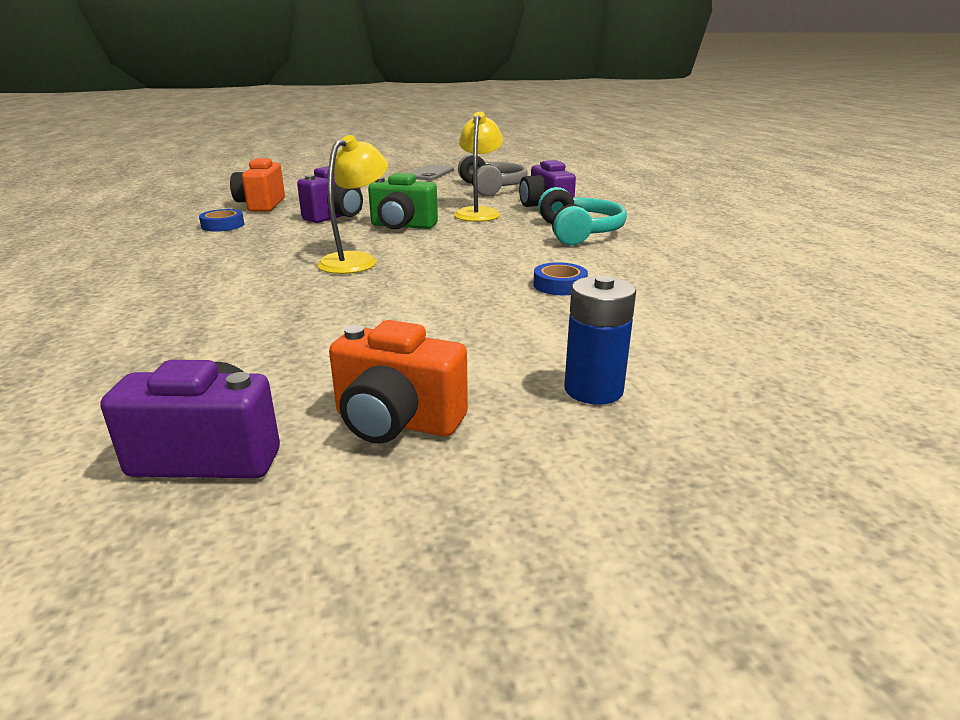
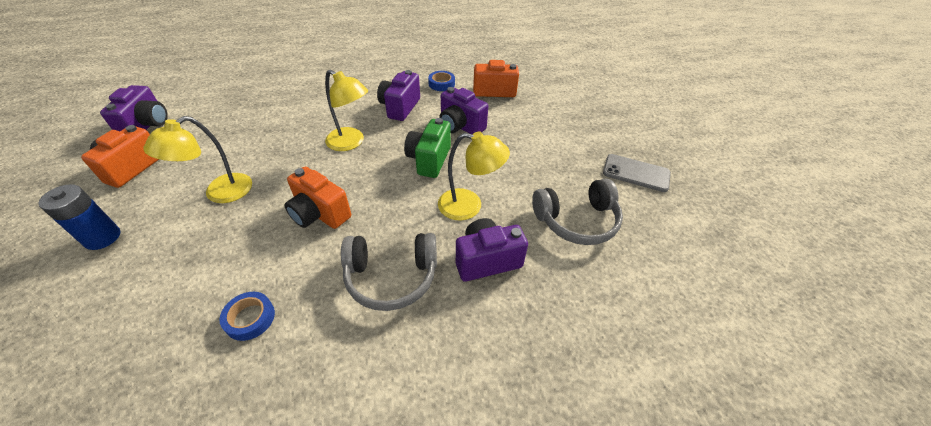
camera: 90 degrees right, 20 degrees up
(275, 242) = (400, 107): none -> purple camera
(471, 322) = (220, 193): none -> yellow lamp
(502, 263) = (319, 214): none -> orange camera
(559, 285) = (258, 243): blue tape -> blue tape (250, 318)
(578, 232) = (391, 277): turquoise headphones -> grey headphones

